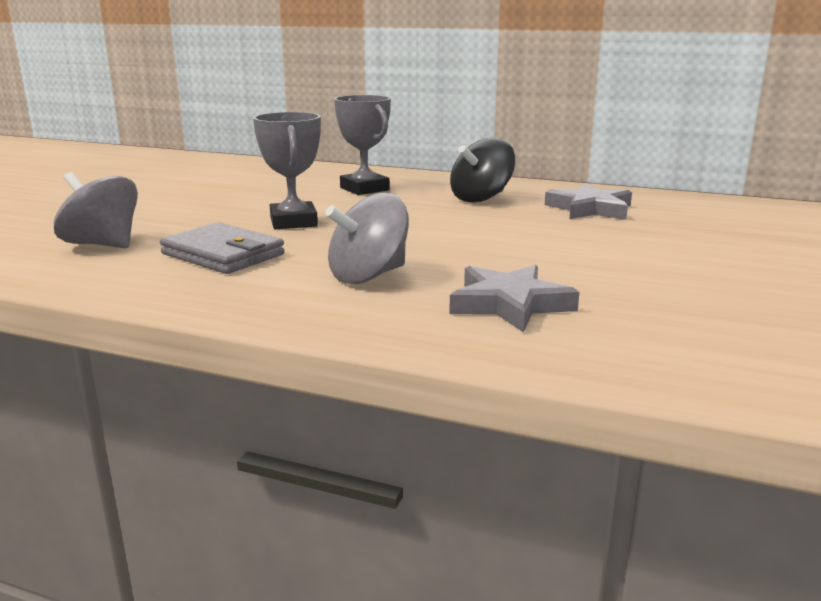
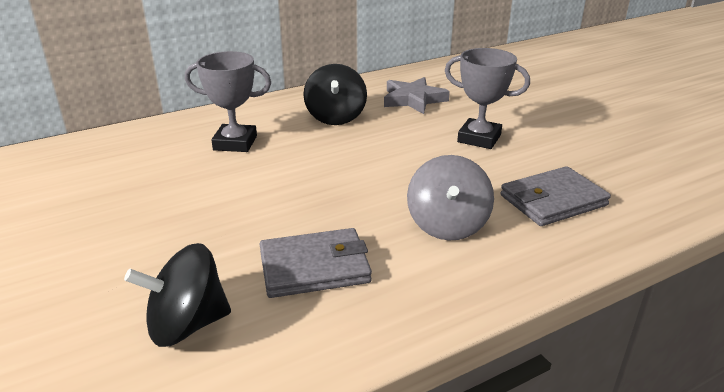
camera: 50 degrees left, 10 degrees up
(103, 245) = (187, 325): grey spinning top -> black spinning top
(293, 222) = (275, 205): grey trophy -> grey trophy (479, 138)
(510, 304) = (553, 200): grey star -> grey wallet

